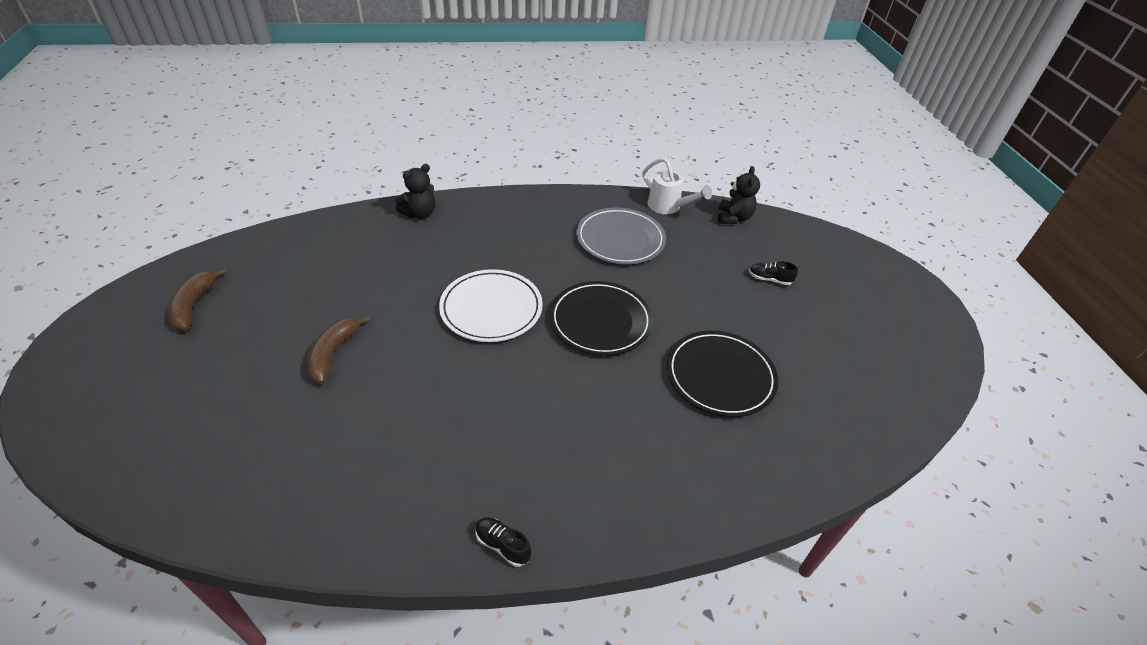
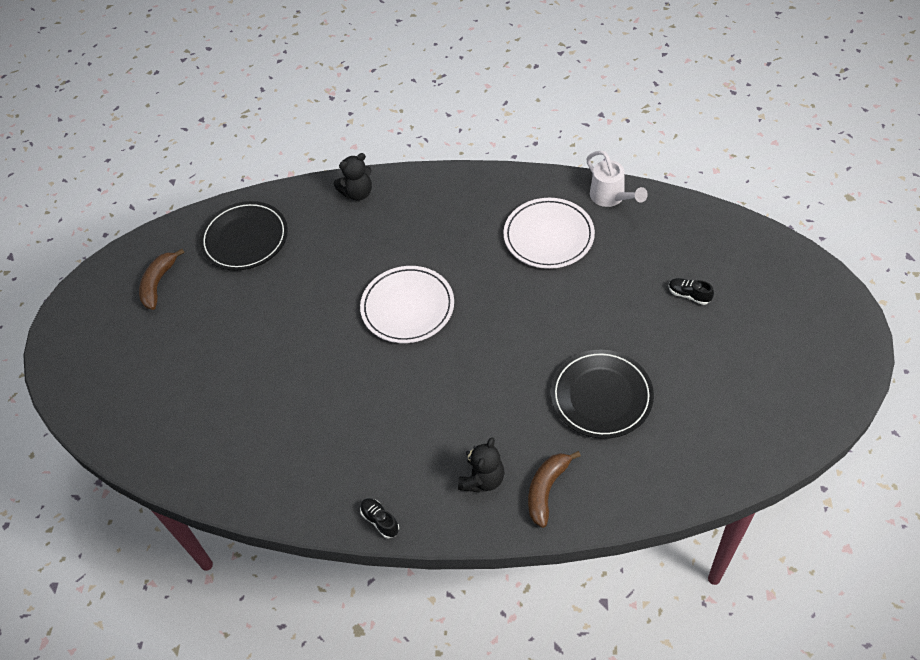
camera: 20 degrees right, 10 degrees up
(332, 354) = (267, 341): brown banana -> brown banana (546, 489)
(600, 321) = (505, 329): black plate -> black plate (245, 239)
(620, 239) = (548, 236): grey plate -> white plate
(733, 218) = (678, 215): black teddy bear -> black teddy bear (482, 479)

